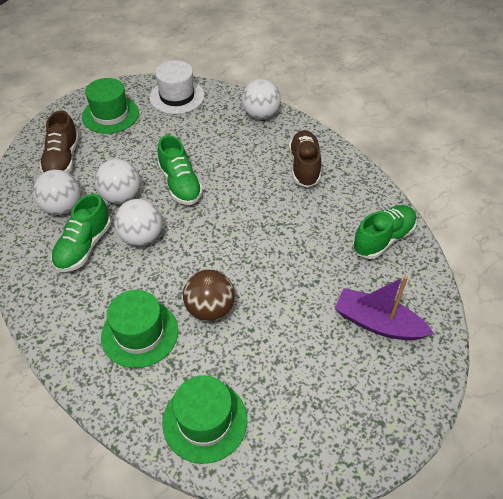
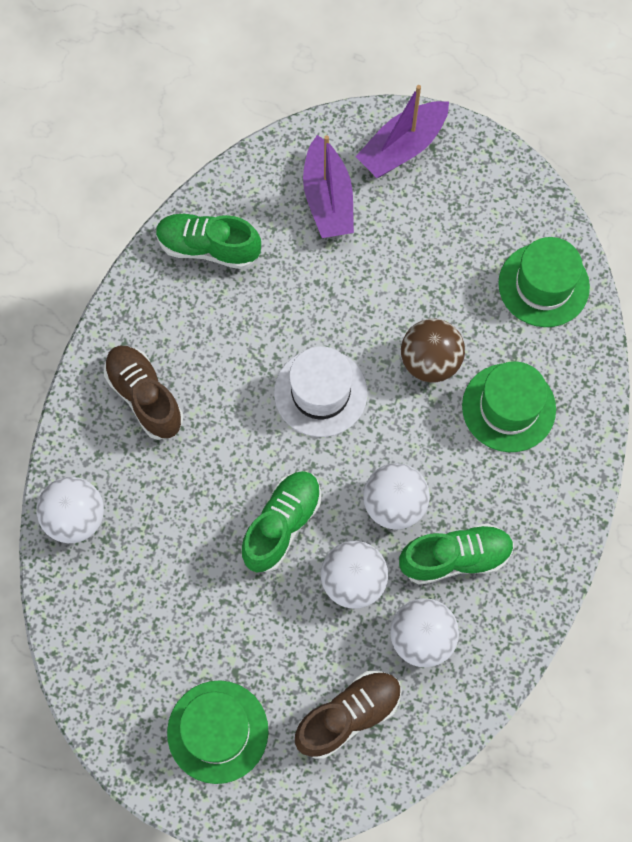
camera: 125 degrees left, 20 degrees up
(177, 96) = (112, 667): white hat -> white hat (320, 393)
(304, 166) = (145, 397): brown shoe -> brown shoe turned 90 degrees clockwise
(393, 400) = (402, 147): none -> purple boat

